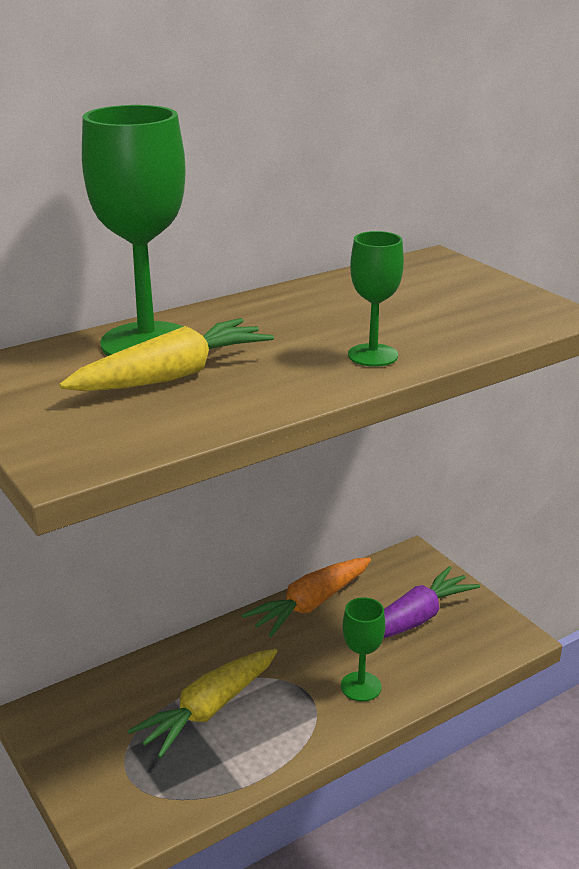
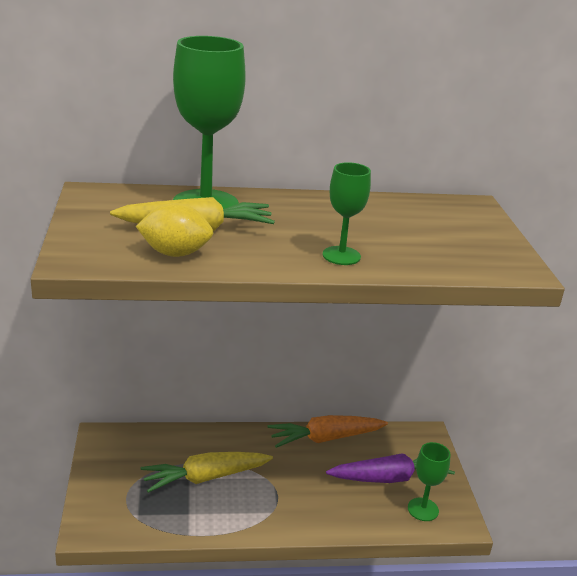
camera: 25 degrees right, 0 degrees up
(184, 413) = (175, 253): none -> yellow lemon
(361, 686) = (316, 506): green goblet -> green goblet (423, 509)

